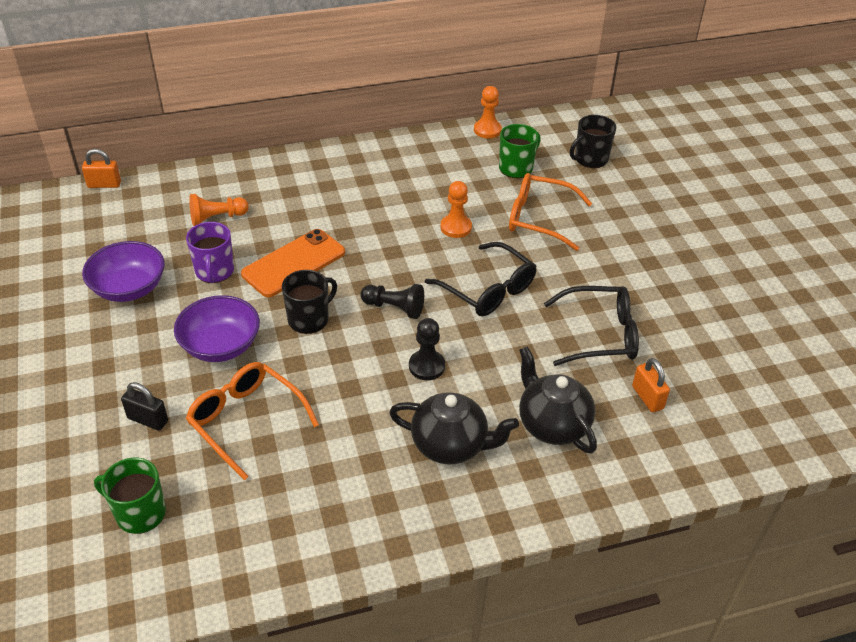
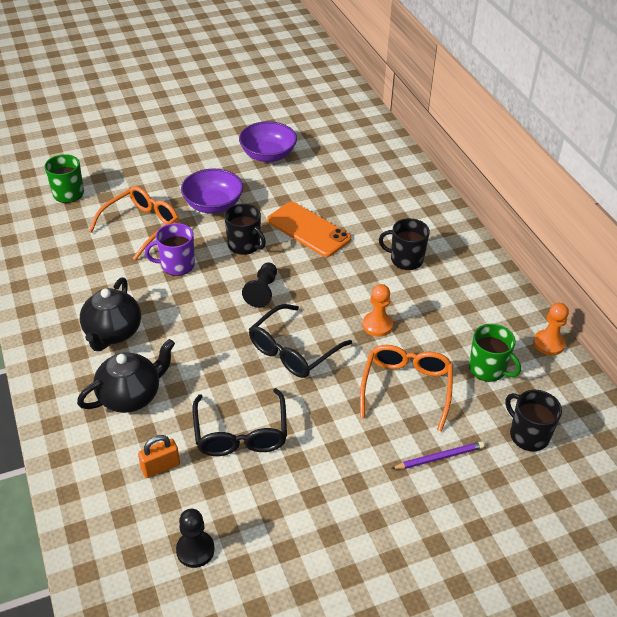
camera: 85 degrees right, 0 degrees up
(104, 184) = (381, 124): orange padlock -> none
(148, 420) = (144, 184): black padlock -> none
(214, 271) = (292, 191): purple mug -> purple mug (176, 265)
(217, 218) = (355, 183): orange pawn -> none
(360, 197) = (405, 259): none -> black mug
(426, 366) = (196, 315): black pawn -> black pawn (195, 550)
(618, 210) = (439, 457): none -> purple pencil

